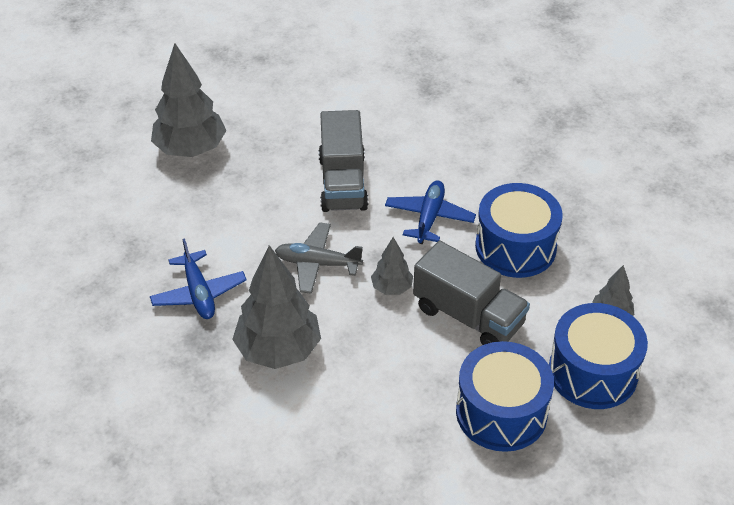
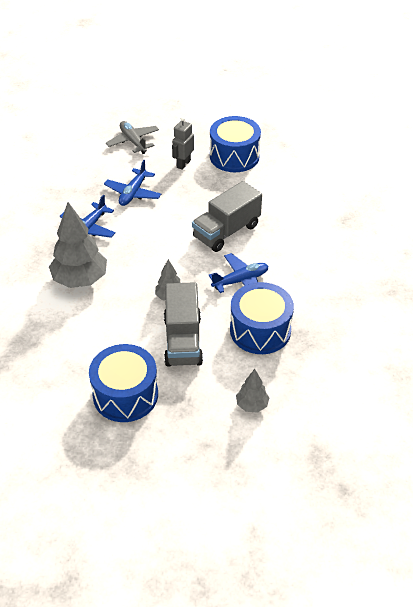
camera: 50 degrees right, 0 degrees up
(186, 219) = (133, 193): none -> blue plane
(190, 149) = (183, 164): grey tree -> grey robot
(317, 264) = (155, 258): grey plane -> grey plane (133, 141)
(592, 372) = (197, 420): blue drum -> blue drum (234, 156)

